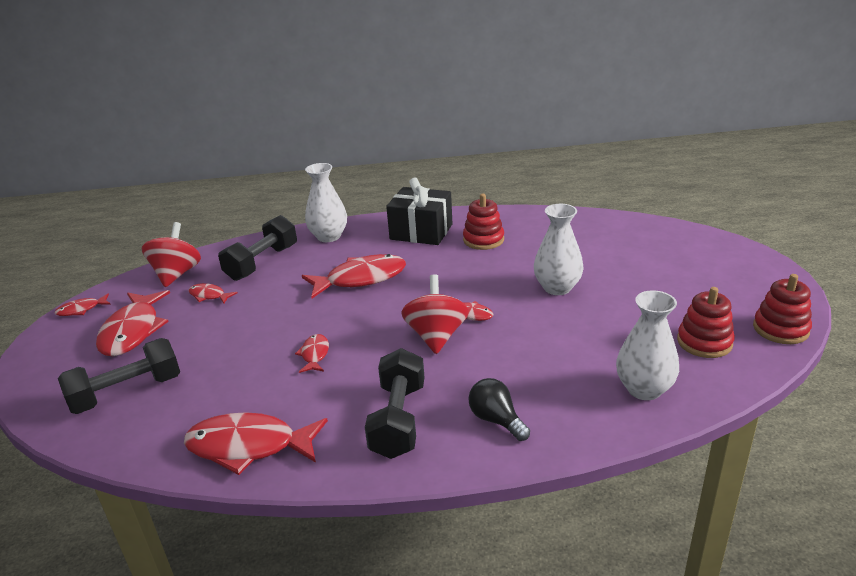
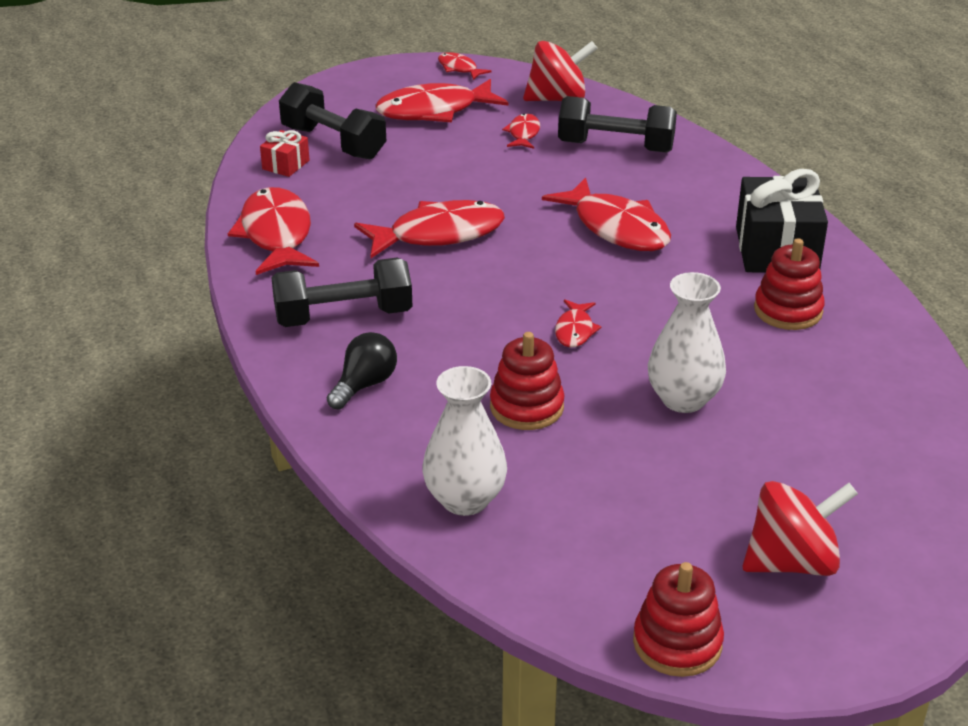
camera: 70 degrees right, 5 degrees up
(136, 427) = (286, 165): none -> red gift
(314, 354) = (438, 234): red fish -> red fish, size x2.03
(329, 236) = (713, 177): white vase -> none
(436, 336) = (512, 313): red spinning top -> red spinning top (792, 562)
(704, 342) = (601, 556): red stacking toy -> red stacking toy (526, 407)

